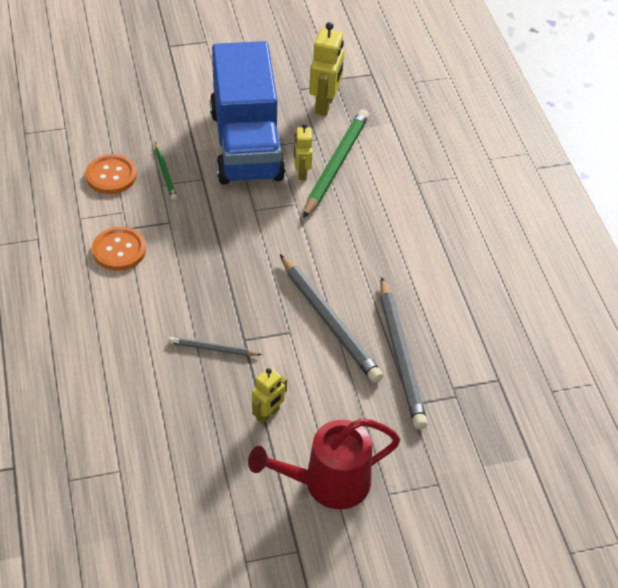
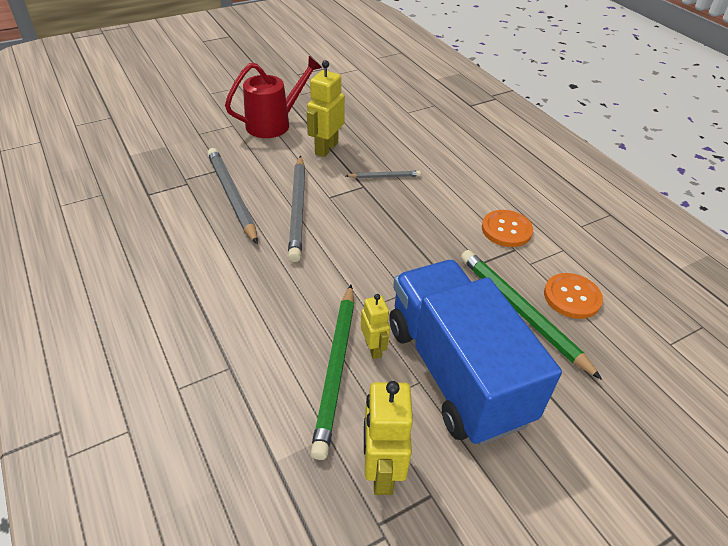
camera: 165 degrees right, 5 degrees down
(165, 173) = (521, 312): green pencil -> green pencil, size x1.98
(268, 414) = (326, 148): yellow robot -> yellow robot, size x1.64
(329, 321) = (298, 209): grey pencil -> grey pencil turned 135 degrees counterclockwise

